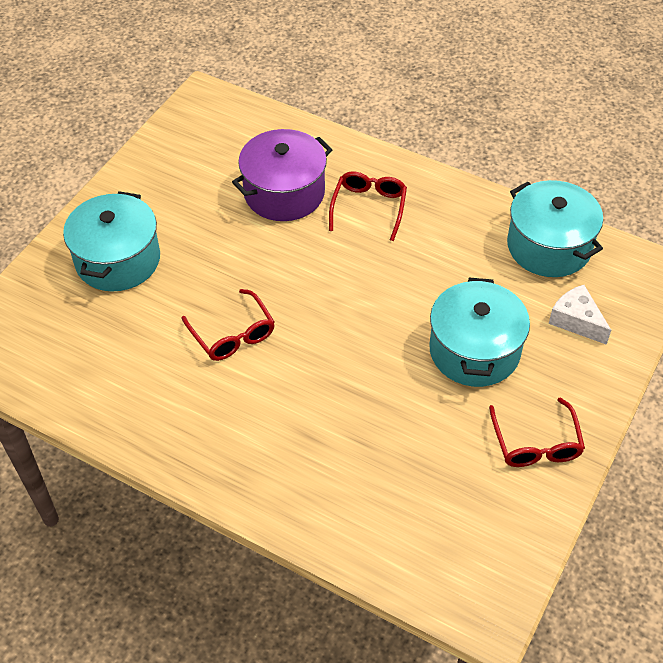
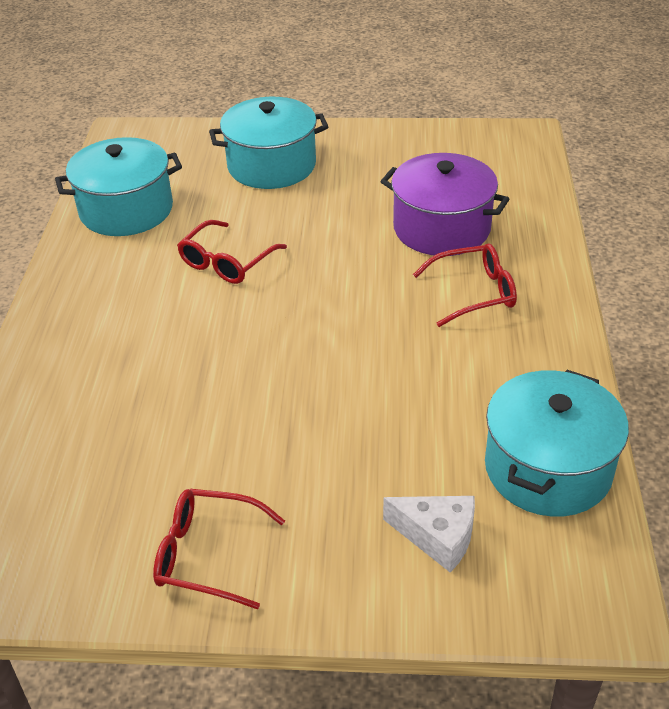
camera: 65 degrees right, 10 degrees down
(474, 350) = (320, 450): turquoise pot -> turquoise pot (126, 210)
(536, 443) = (208, 554): red glasses -> red glasses turned 45 degrees clockwise
(576, 321) = (437, 537): white cheese -> white cheese turned 90 degrees clockwise

